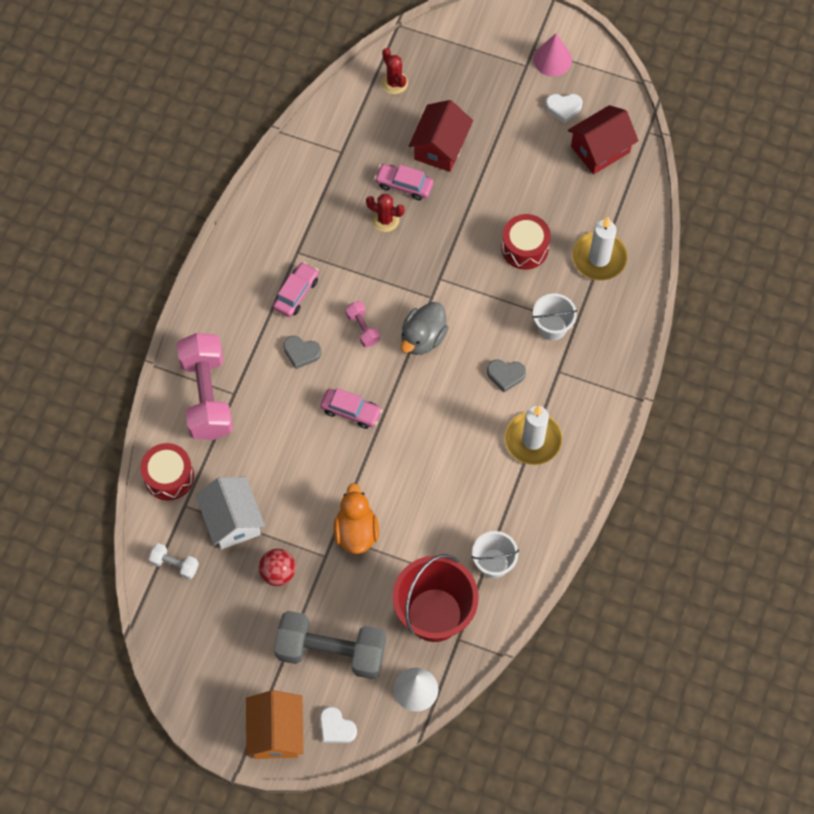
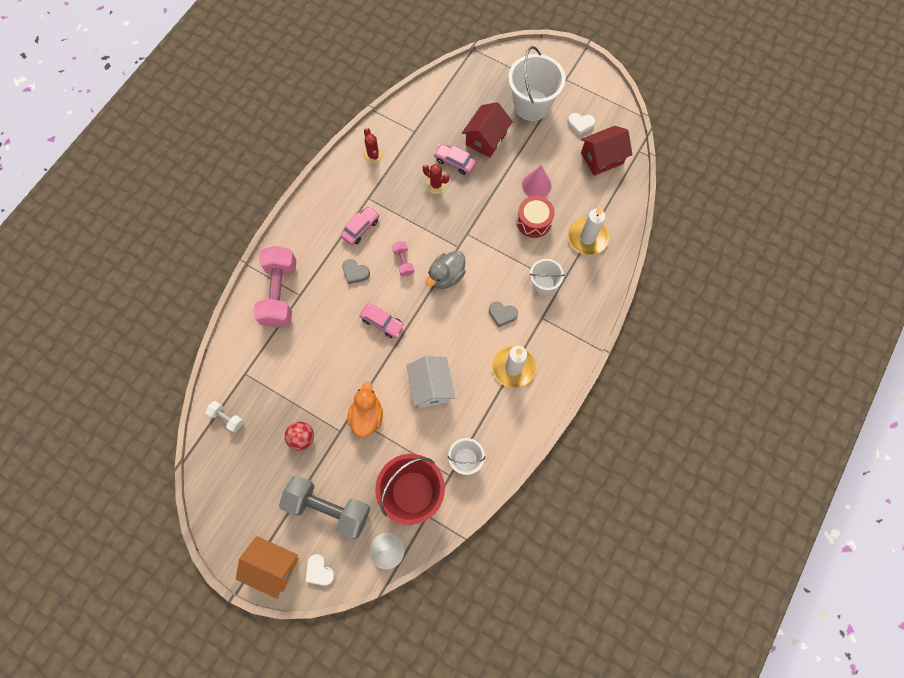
camera: 10 degrees right, 5 degrees up
(169, 477) = (238, 349): red drum -> none
(232, 520) = (277, 391): white house -> white house (431, 386)
(276, 732) = (273, 566): orange house -> orange house turned 75 degrees counterclockwise
(394, 83) = (462, 88): red cactus -> red cactus (373, 155)
(493, 91) = (532, 105): none -> white bucket
(552, 59) = (578, 89): pink cone -> pink cone (536, 185)

